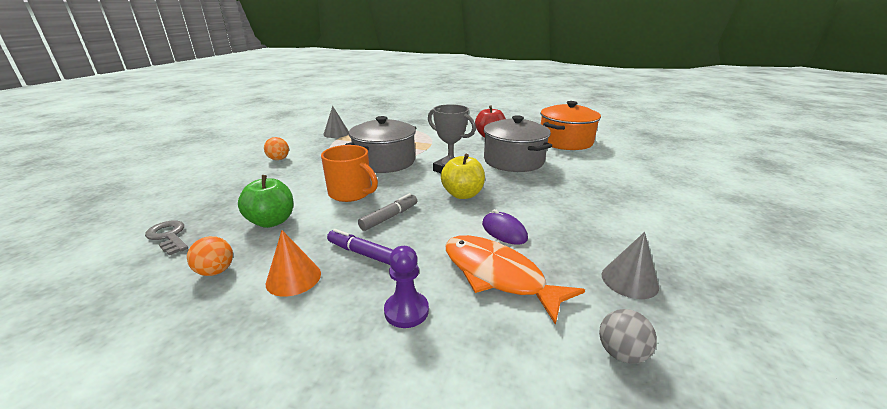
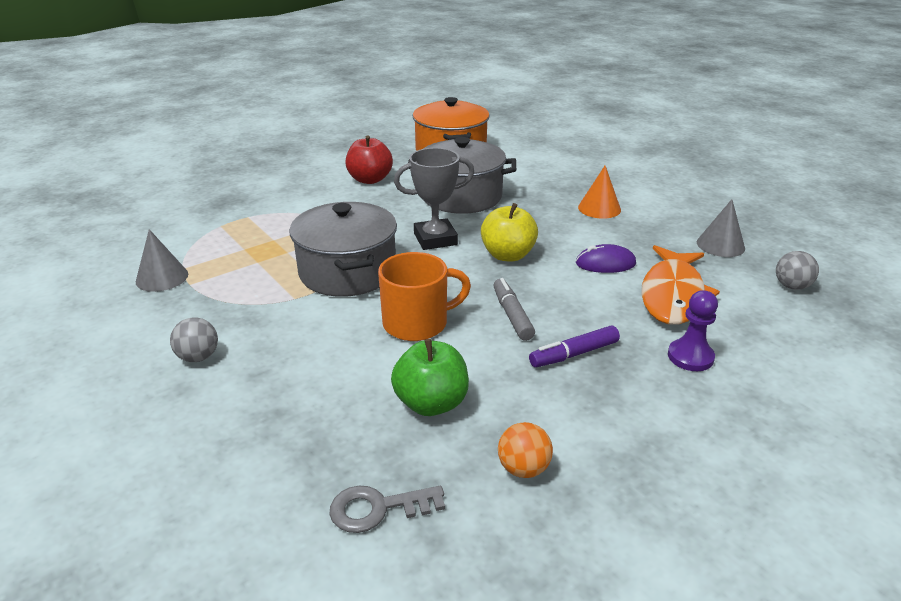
camera: 55 degrees left, 5 degrees up
(279, 159) = (198, 357): orange ball -> grey ball
(293, 278) = (586, 411): orange cone -> orange cone (599, 208)
(498, 275) = (673, 295): orange fish -> orange fish turned 60 degrees counterclockwise

